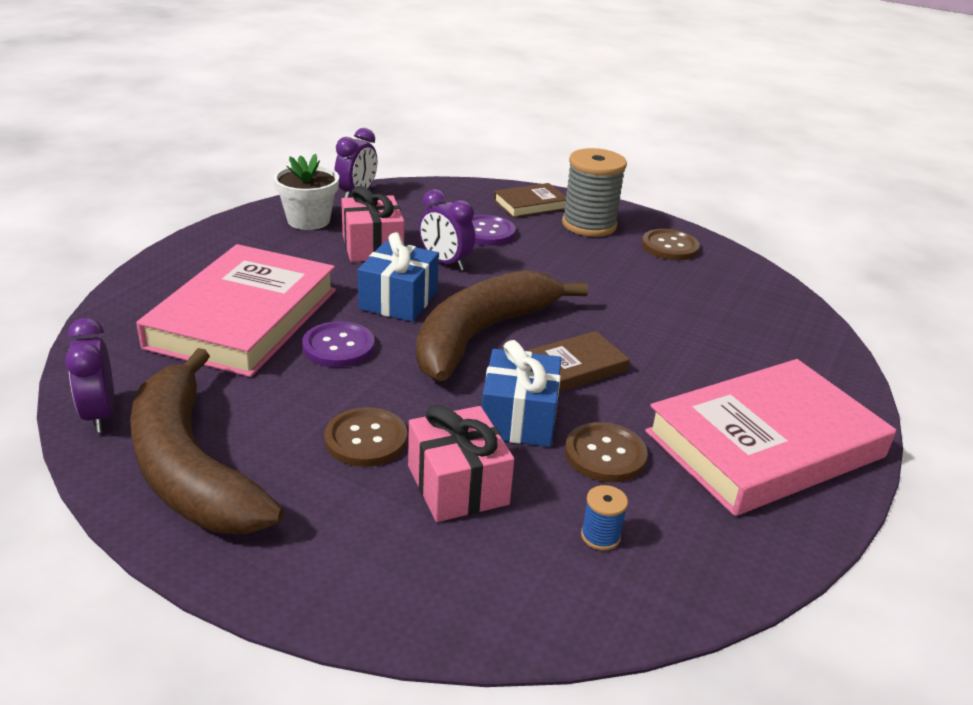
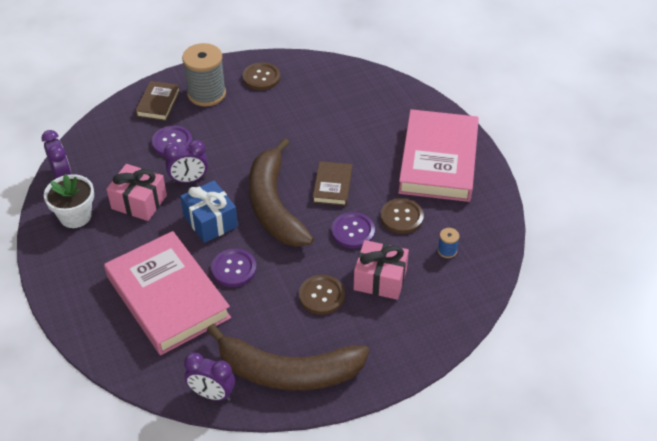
camera: 50 degrees left, 15 degrees up
(518, 418) = (353, 231): blue gift -> purple button

